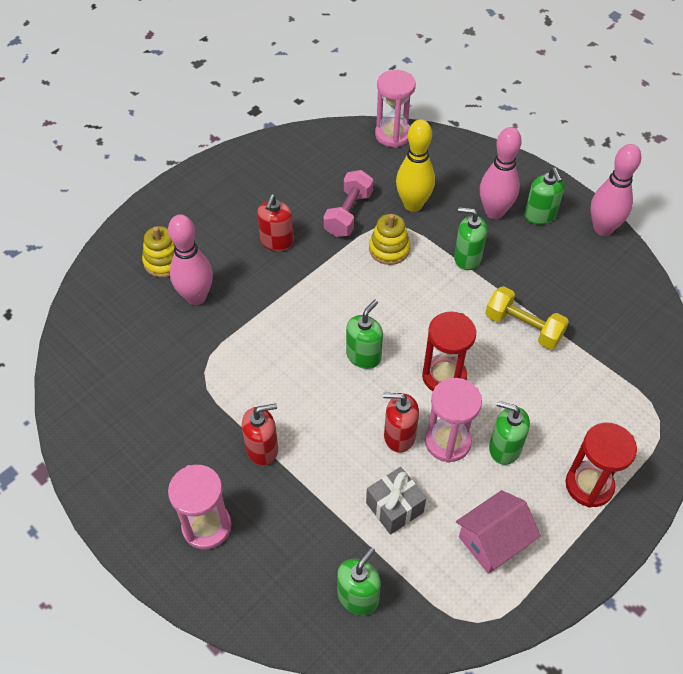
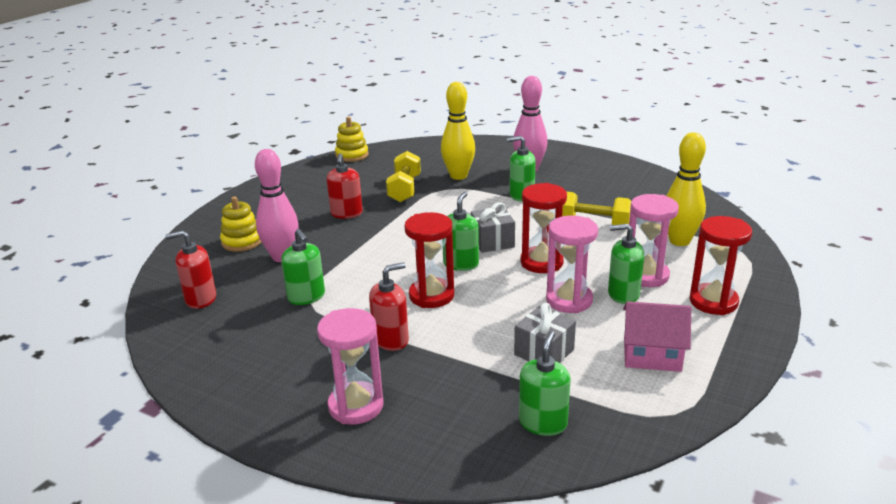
camera: 15 degrees left, 25 degrees down
(319, 397) = (431, 295): none -> red hourglass
(348, 214) = (404, 189): pink dumbbell -> yellow dumbbell
(389, 249) = (451, 201): yellow stacking toy -> yellow stacking toy (352, 155)
(393, 135) = (421, 145): pink hourglass -> pink hourglass (646, 275)
(399, 436) = (521, 305): red soap dispenser -> red soap dispenser (200, 299)
(407, 329) = (492, 242): none -> grey gift
(493, 541) = (652, 354): pink house -> pink house turned 60 degrees clockwise
(540, 215) = (568, 165): green soap dispenser -> green soap dispenser (306, 297)
(601, 381) = (679, 241): none -> yellow bowling pin
(602, 228) = (622, 164): pink bowling pin -> none

